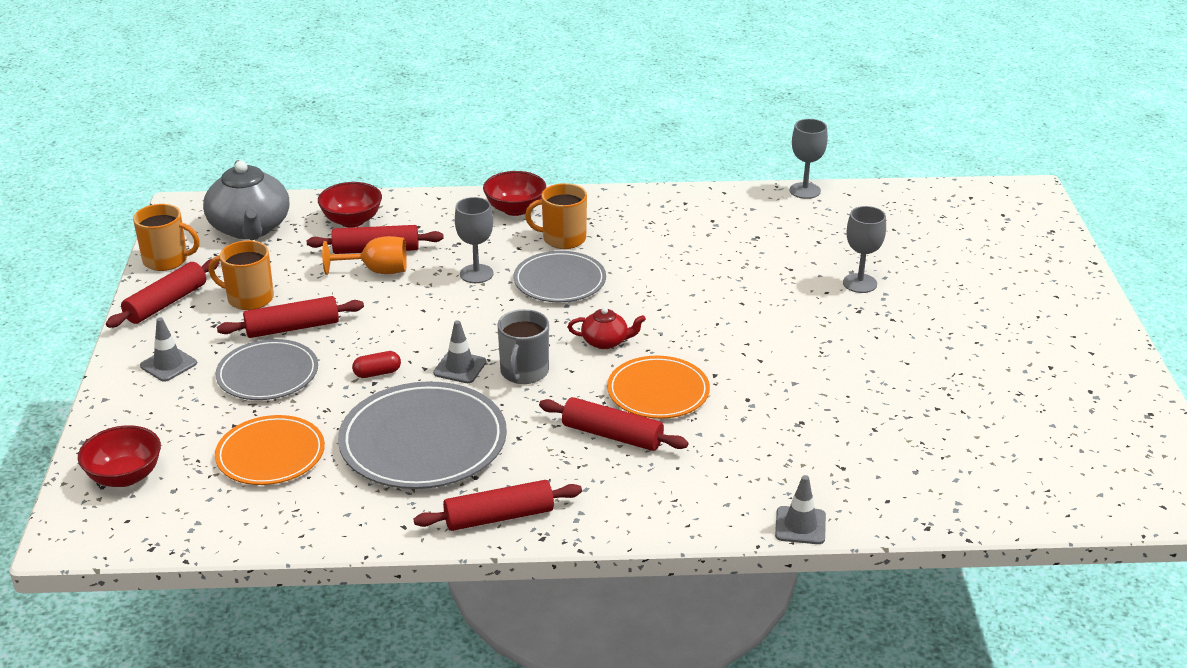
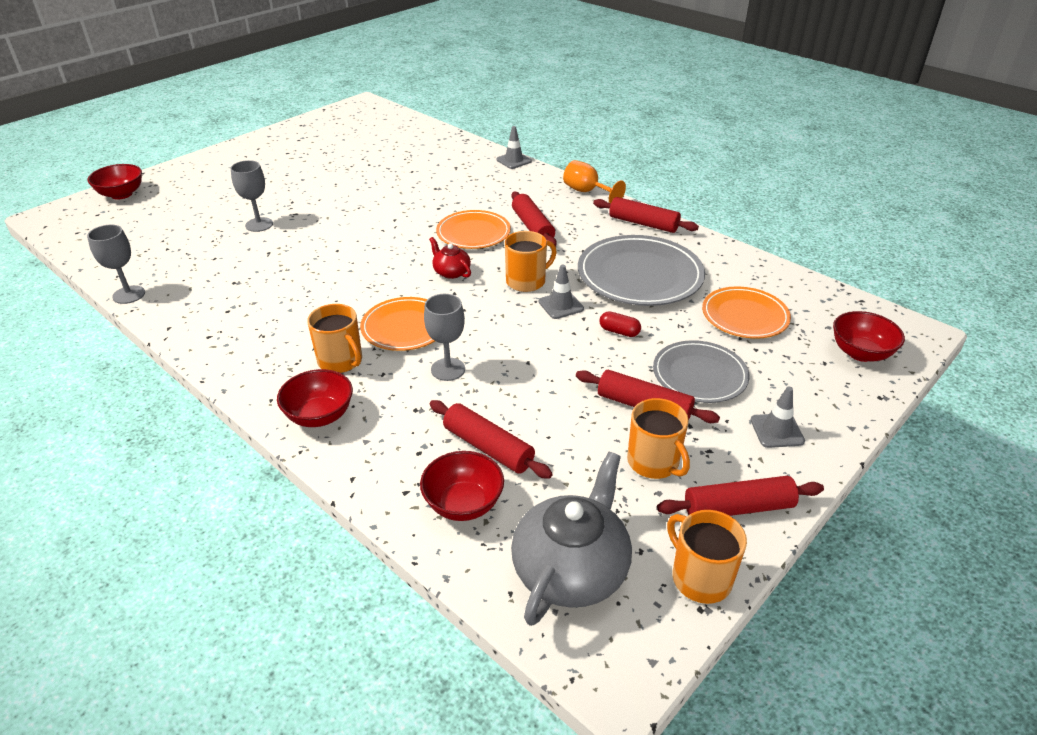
camera: 135 degrees left, 5 degrees up
(376, 271) = (516, 422): orange goblet -> orange goblet (587, 192)
(524, 372) = (526, 281): grey mug -> orange mug
(559, 281) = (405, 327): grey plate -> orange plate
(1041, 237) = (121, 194): none -> red bowl

